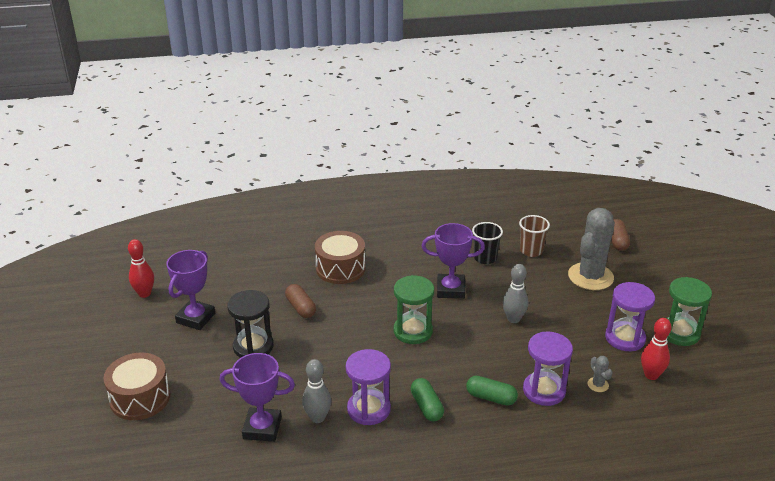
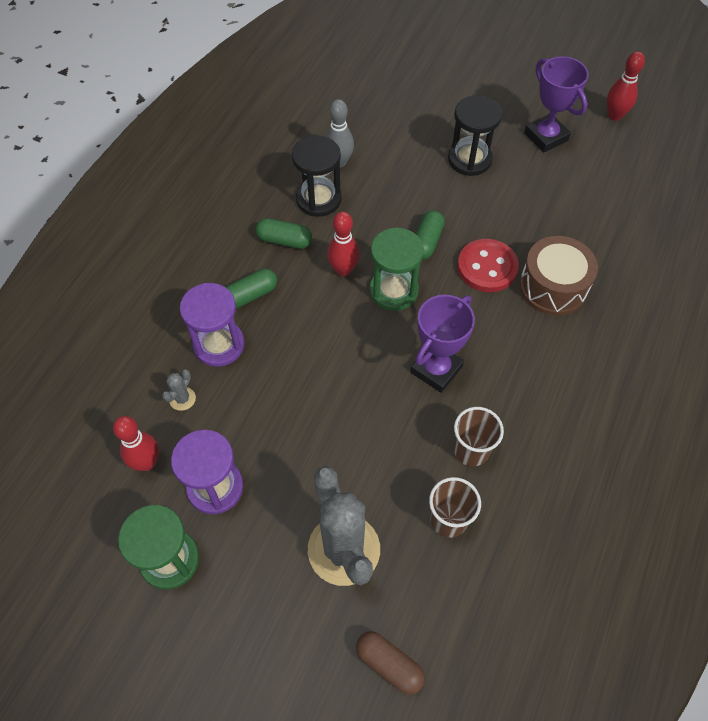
camera: 125 degrees right, 25 degrees up
(140, 398) = (458, 69): brown drum -> none
(262, 428) = (359, 124): purple trophy -> none
(300, 308) = (504, 219): brown capsule -> none
(351, 299) = (487, 267): none -> red button
(356, 334) = (426, 242): none -> green capsule
(368, 409) = (318, 199): purple hourglass -> black hourglass
(420, 362) = (343, 270): none -> red bowling pin
(485, 258) = (471, 450): black cup -> brown cup
(513, 319) = (338, 396): grey bowling pin -> none
(598, 385) = (182, 399): grey cactus -> grey cactus turned 75 degrees counterclockwise

